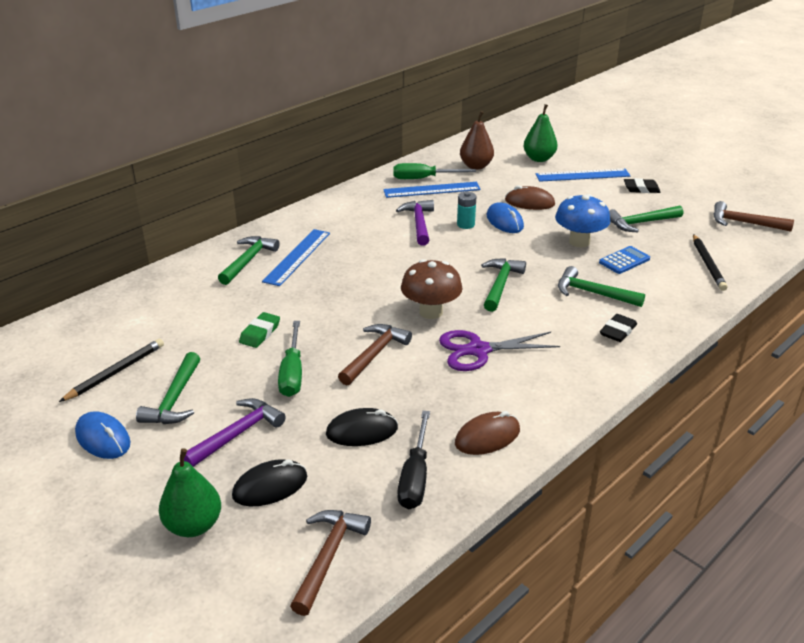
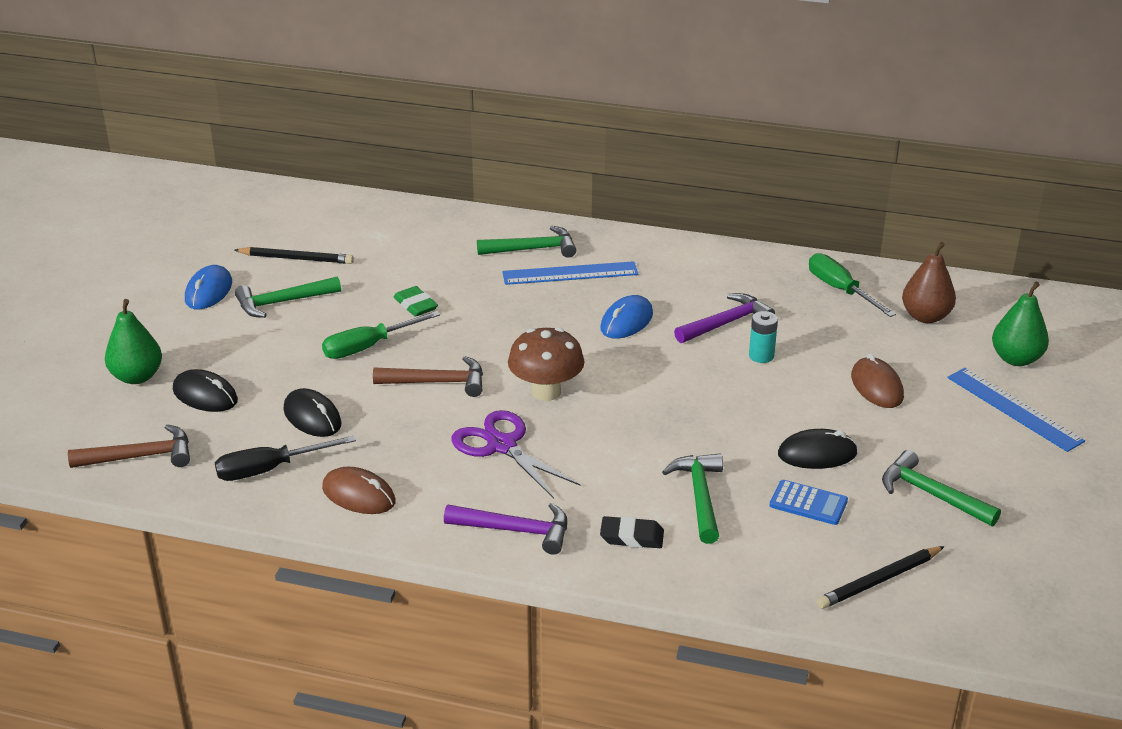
camera: 60 degrees right, 0 degrees up
(237, 434) = (260, 352): purple hammer -> purple hammer (516, 530)
(260, 333) = (415, 305): green eraser -> green eraser turned 60 degrees clockwise
(432, 190) = (819, 305): blue ruler -> none
(500, 285) = (649, 422): green hammer -> none
(504, 221) = (803, 382): blue mouse -> blue mouse (626, 321)
(579, 242) = (817, 454): blue mushroom -> black mouse
(641, 189) = (1039, 471): black eraser -> none
(744, 223) = (1051, 595): brown hammer -> none

